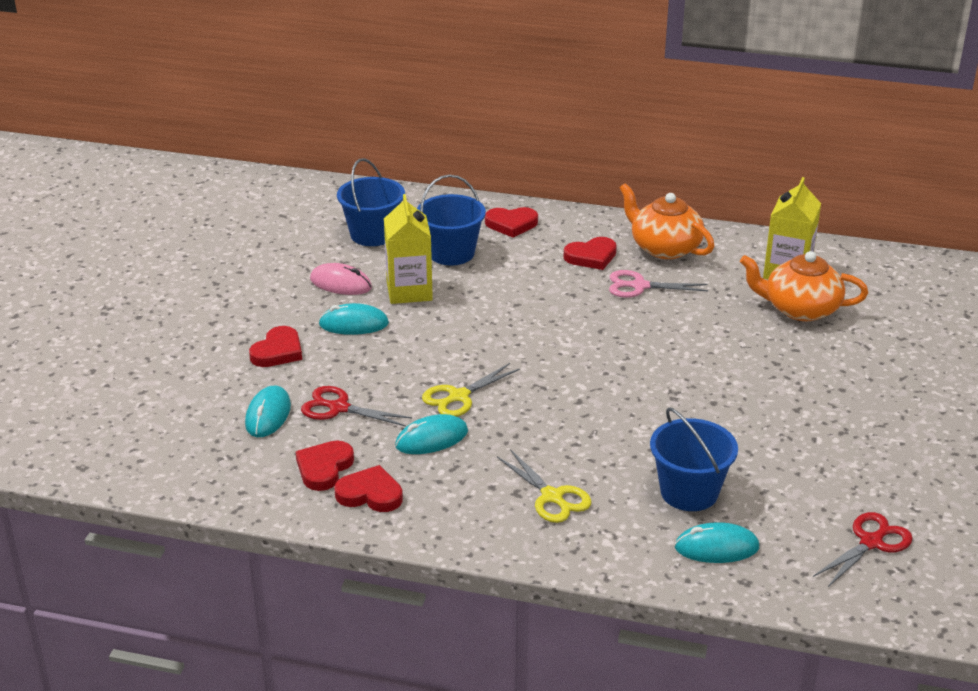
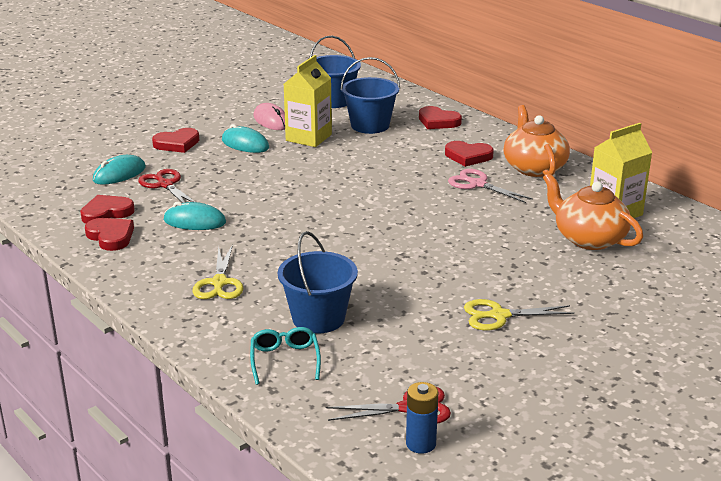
camera: 35 degrees right, 5 degrees down
(458, 397) = (248, 205): yellow scissors -> yellow scissors (499, 316)
(716, 547) = (285, 359): turquoise mouse -> turquoise glasses
(919, 570) = (421, 444): none -> blue battery

